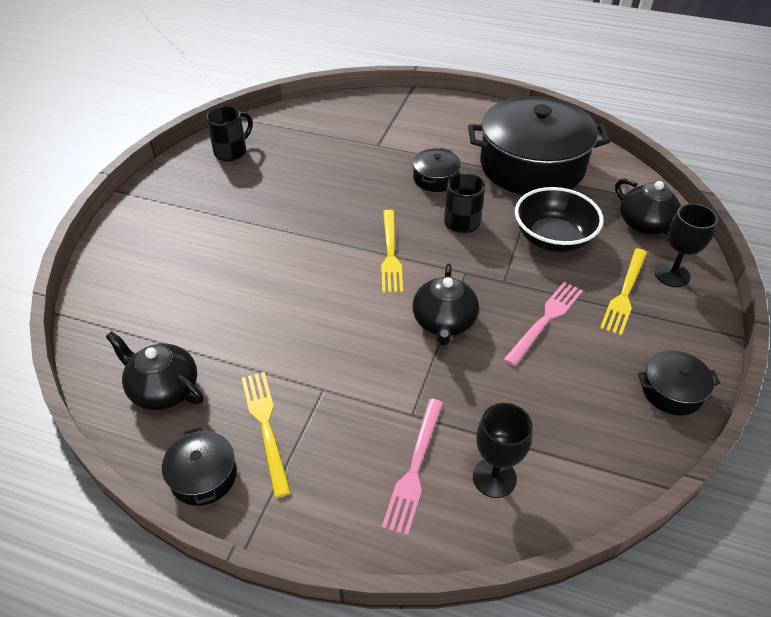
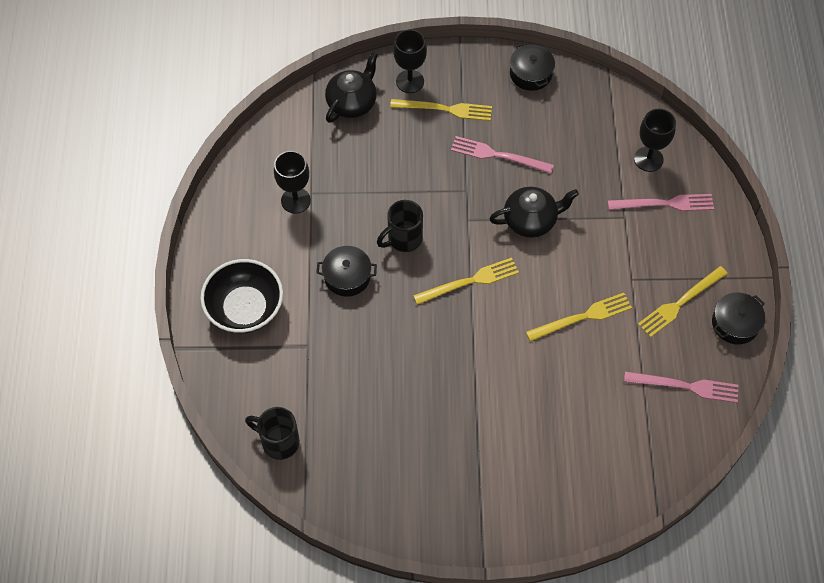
camera: 110 degrees left, 15 degrees up
(163, 389) = (685, 386): black teapot -> pink fork
(232, 152) = (374, 487): black mug -> black mug (279, 442)
(301, 327) = (582, 317): none -> yellow fork
(532, 166) = (295, 200): black pot -> black goblet
(553, 238) = (398, 166): black bowl -> black bowl (245, 308)

